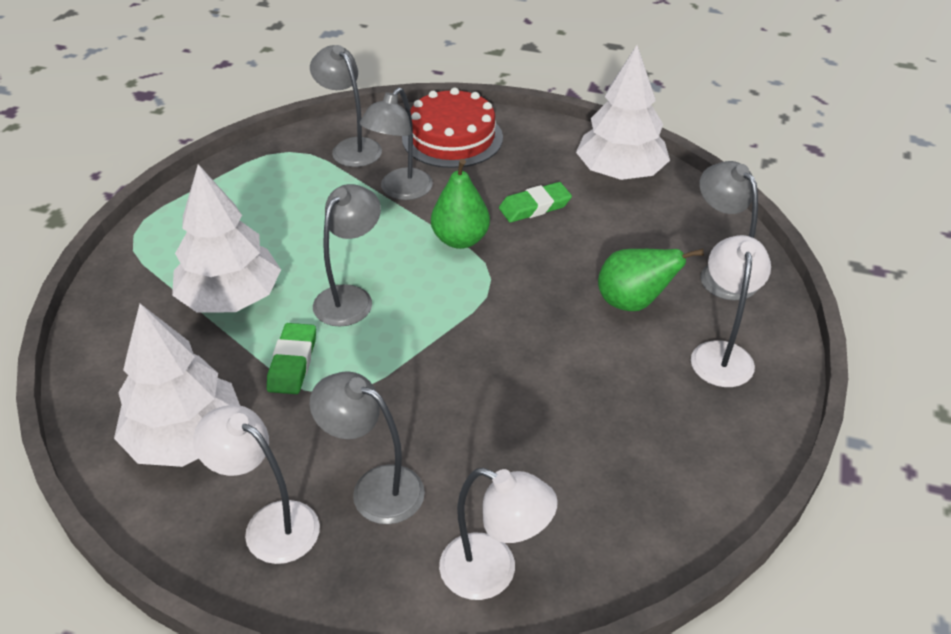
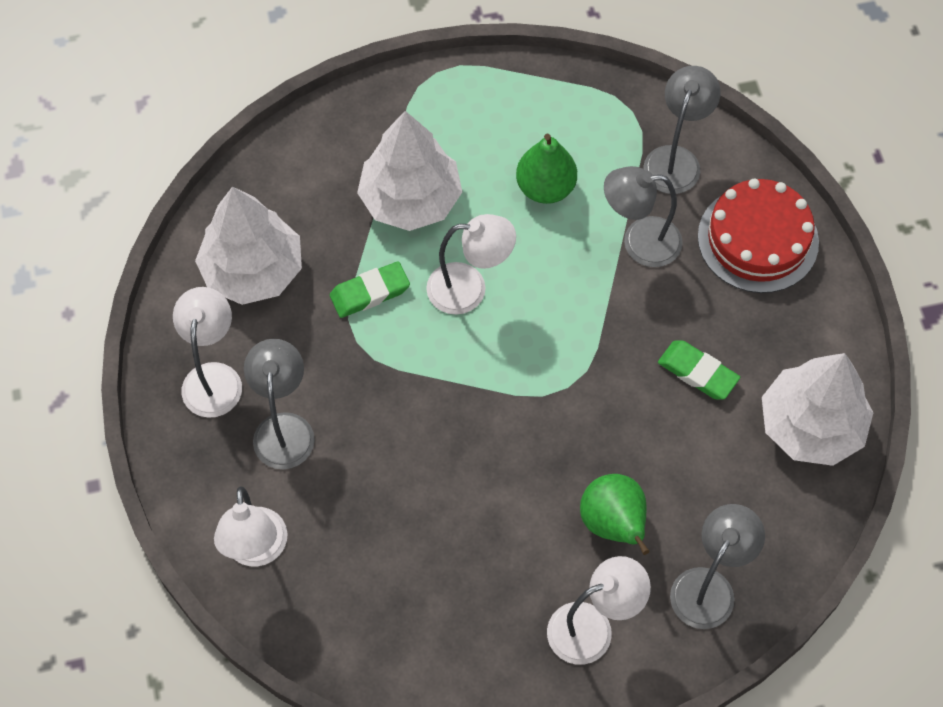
camera: 60 degrees right, 20 degrees up
(350, 298) = (469, 288): grey lamp -> white lamp
(460, 240) = (603, 333): green pear -> green pear (545, 188)

